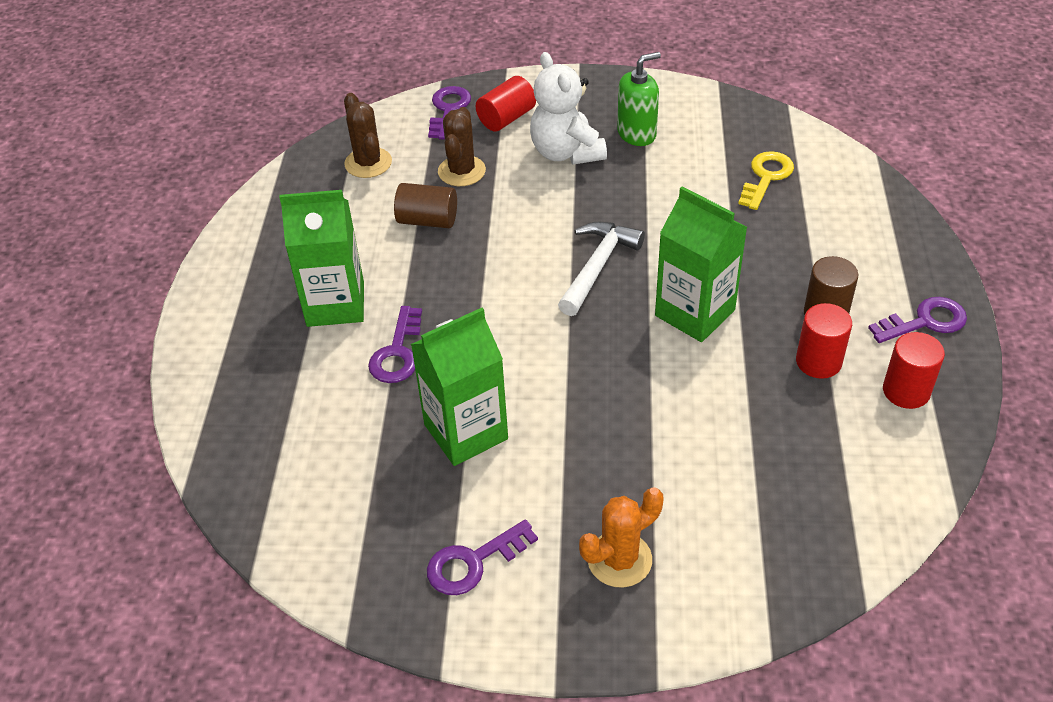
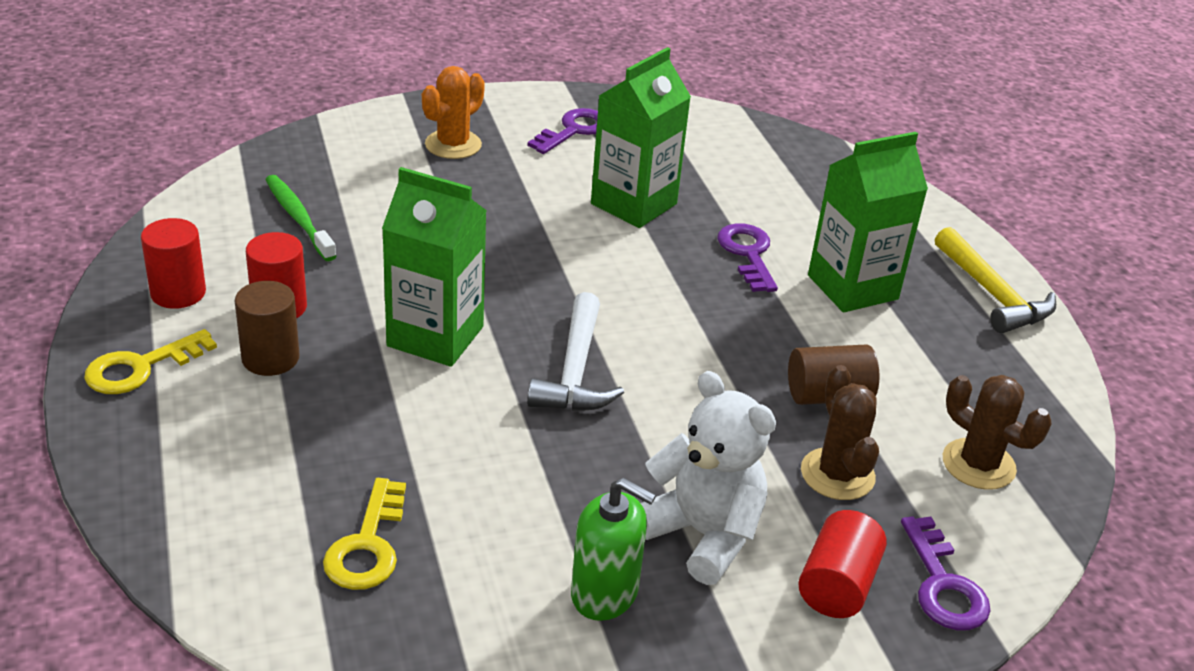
camera: 155 degrees right, 10 degrees down
(229, 279) = (993, 295): none -> yellow hammer
(637, 134) = (605, 593): green soap dispenser -> green soap dispenser turned 105 degrees counterclockwise
(799, 468) = (298, 218): none -> green toothbrush
(925, 321) = (140, 367): purple key -> yellow key

